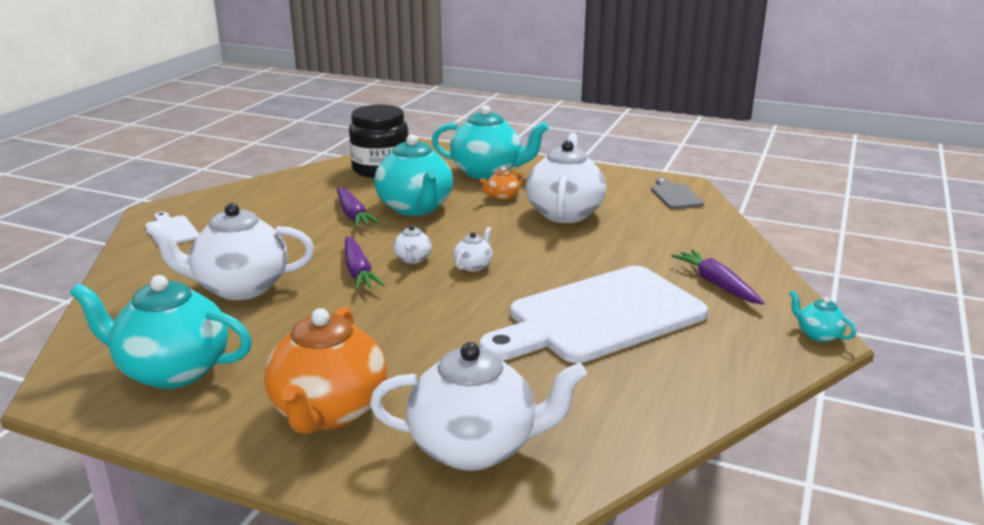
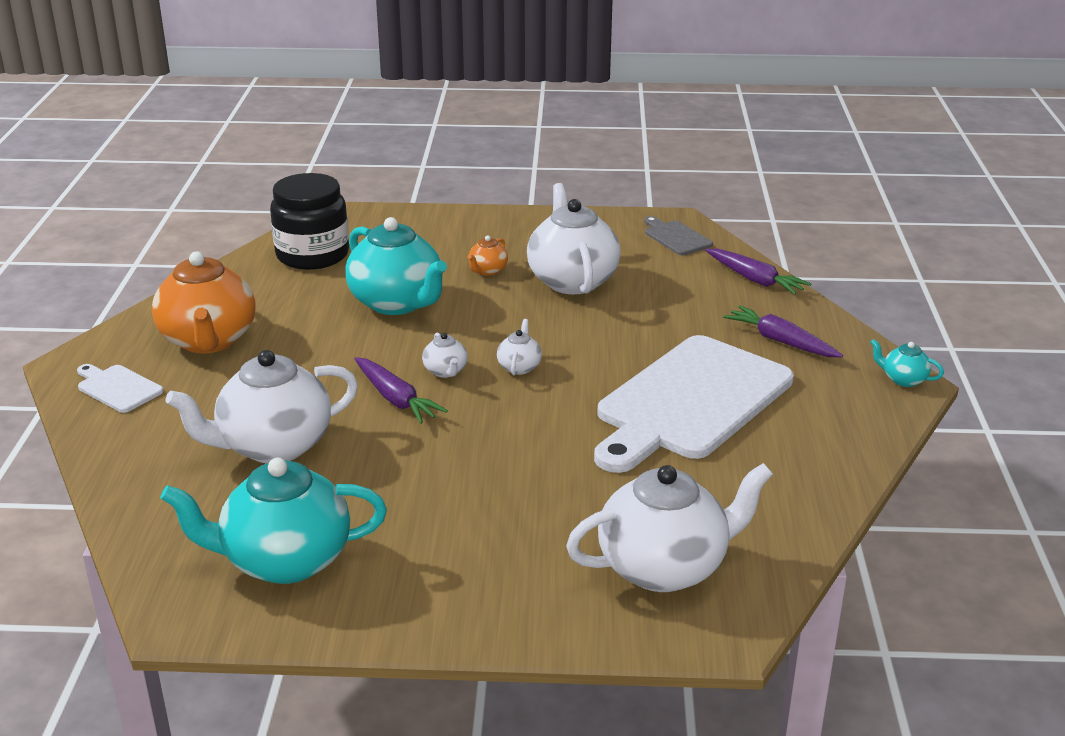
camera: 20 degrees left, 5 degrees up
(328, 411) = (493, 565): orange teapot -> orange teapot (208, 340)
(353, 215) = (330, 326): purple carrot -> purple carrot (755, 280)
(488, 172) = (447, 239): turquoise teapot -> none

